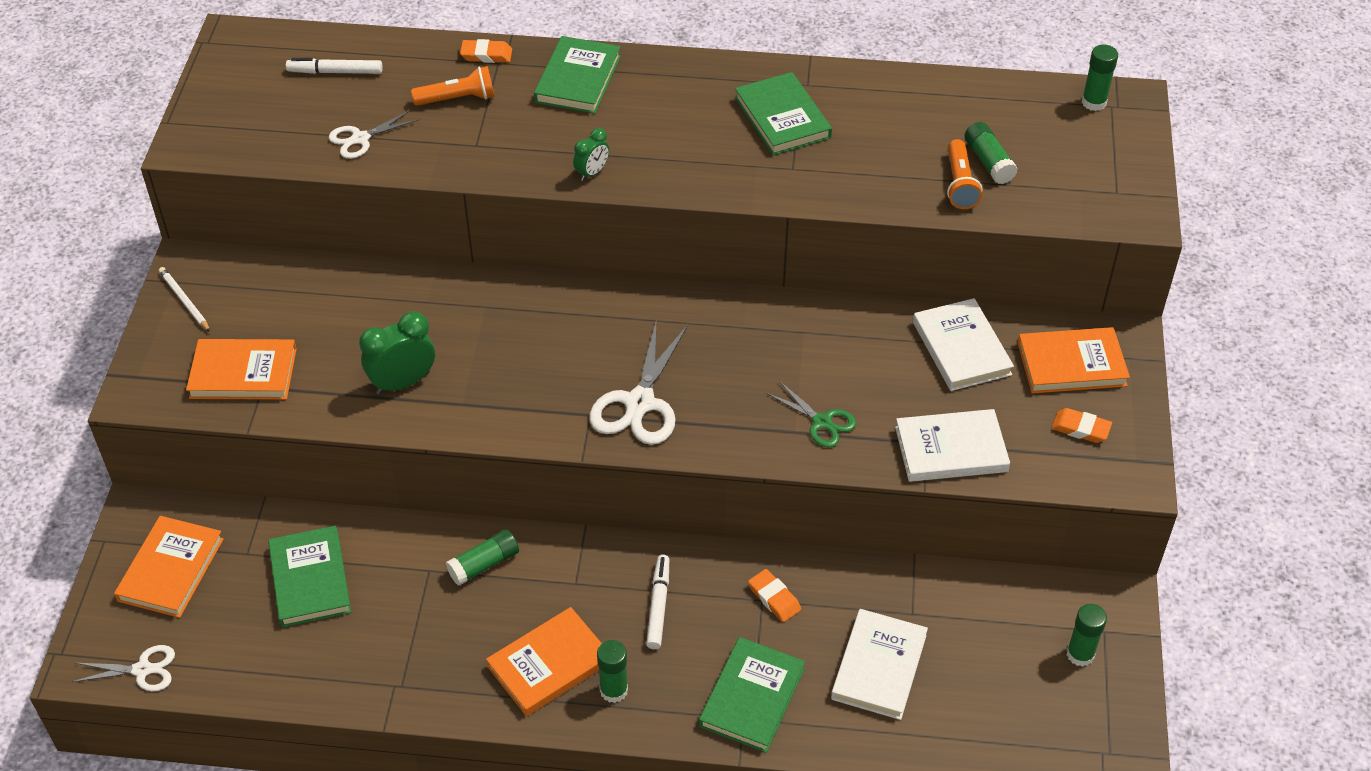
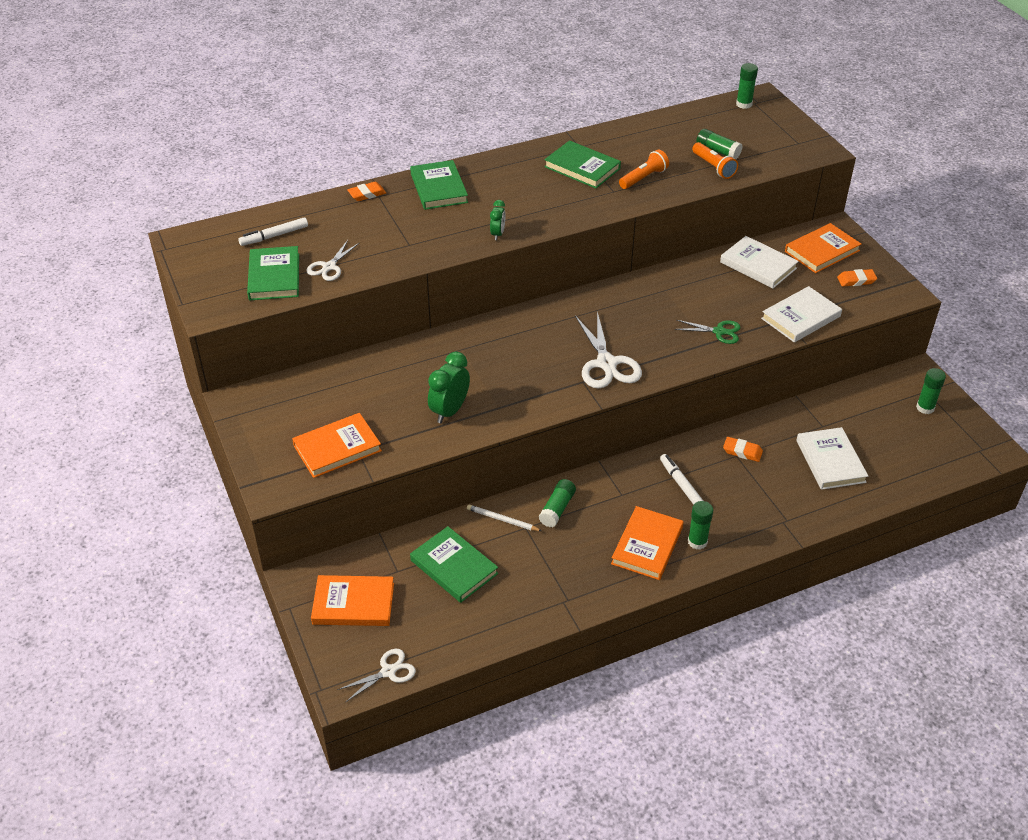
camera: 30 degrees left, 5 degrees down
(171, 570) = (353, 604): orange book -> orange book turned 75 degrees counterclockwise
(184, 301) = (255, 423): white pencil -> white pencil (502, 520)
(457, 99) = (372, 224): orange flashlight -> orange flashlight (643, 178)
(752, 697) = (777, 509): green book -> green book (274, 276)

